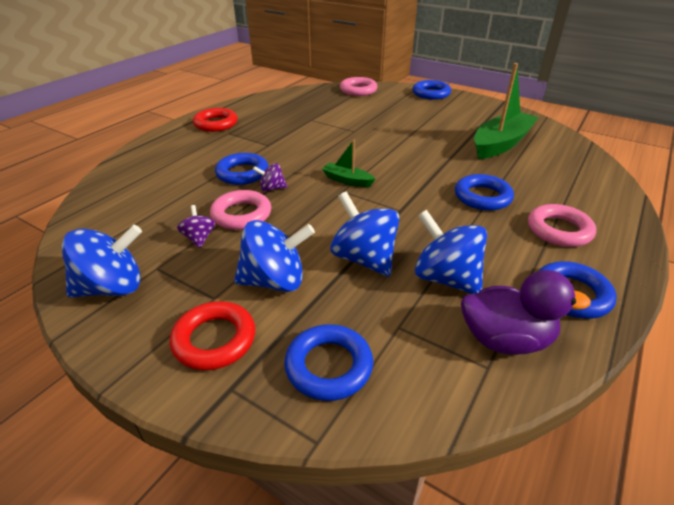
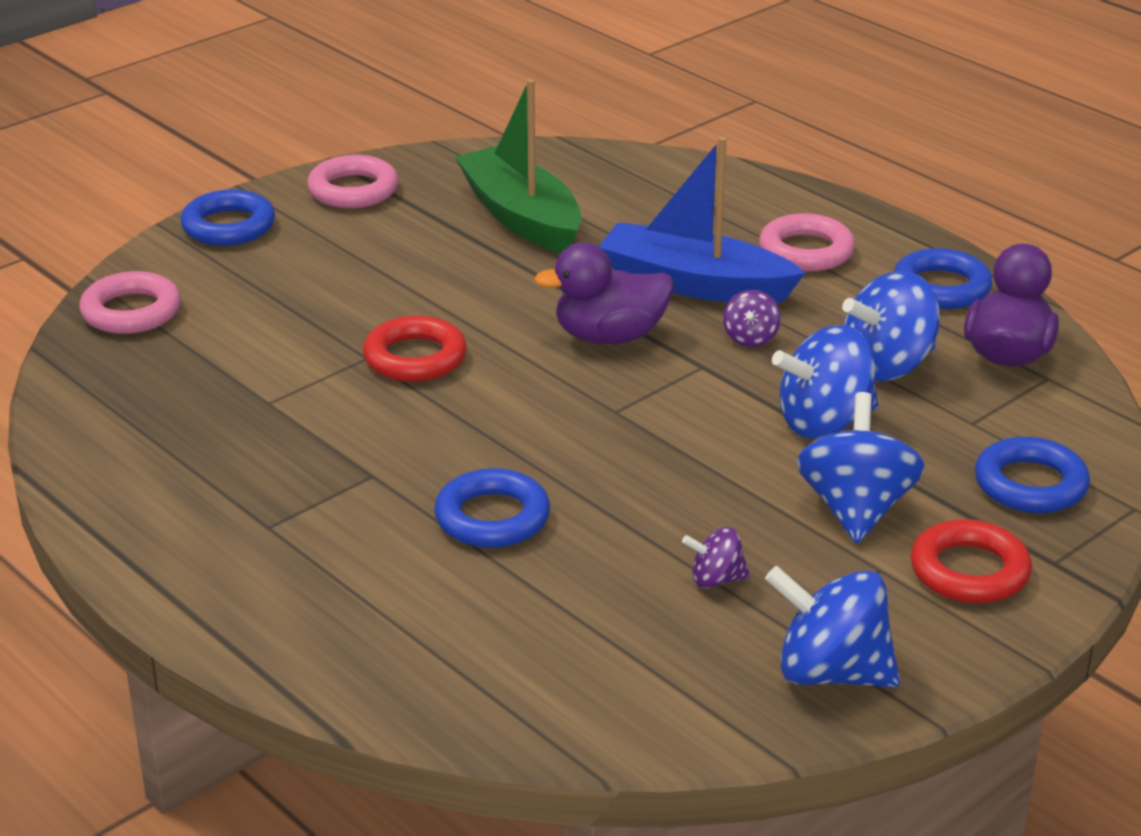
camera: 75 degrees left, 5 degrees down
(113, 287) = (830, 672): blue spinning top -> blue spinning top turned 60 degrees counterclockwise
(216, 124) = (201, 542): red ring -> red ring (415, 358)
(241, 214) = (654, 529): pink ring -> pink ring (353, 190)
(271, 188) = (573, 487): purple spinning top -> purple spinning top (750, 338)
(347, 180) = (580, 400): green boat -> none
(409, 180) = (609, 336): none -> purple duck
(482, 197) = (694, 284): blue ring -> blue boat

